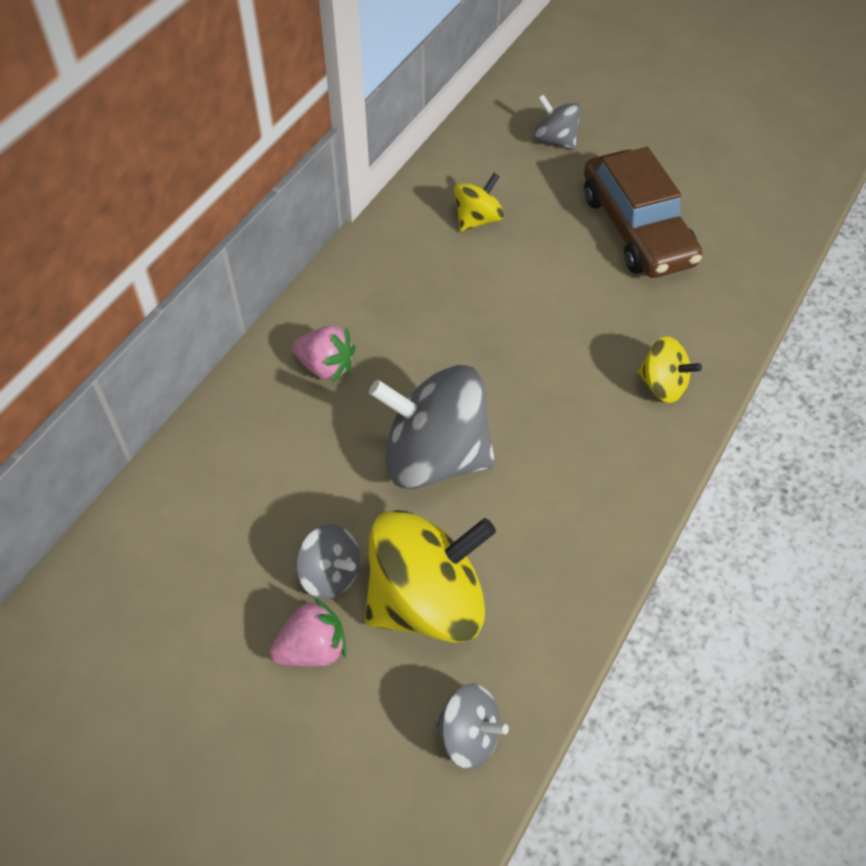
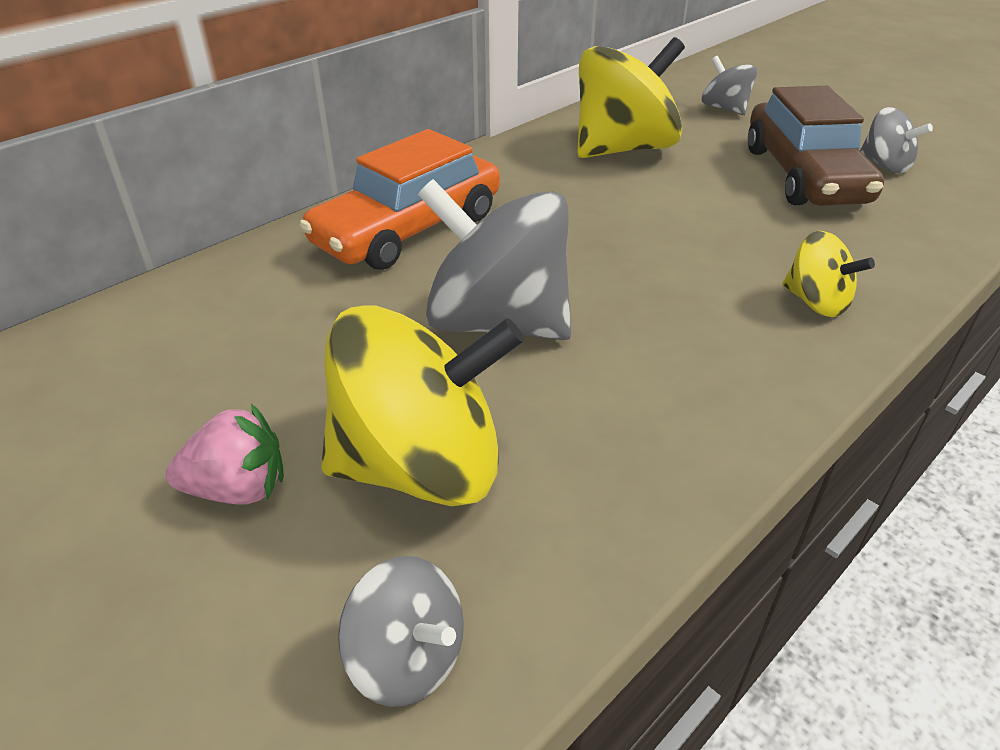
camera: 15 degrees right, 15 degrees down
(326, 367) = (408, 229): pink strawberry -> orange car
(330, 574) = (309, 412): grey spinning top -> grey spinning top (884, 165)
(477, 219) = (623, 149): yellow spinning top -> yellow spinning top, size x1.98

